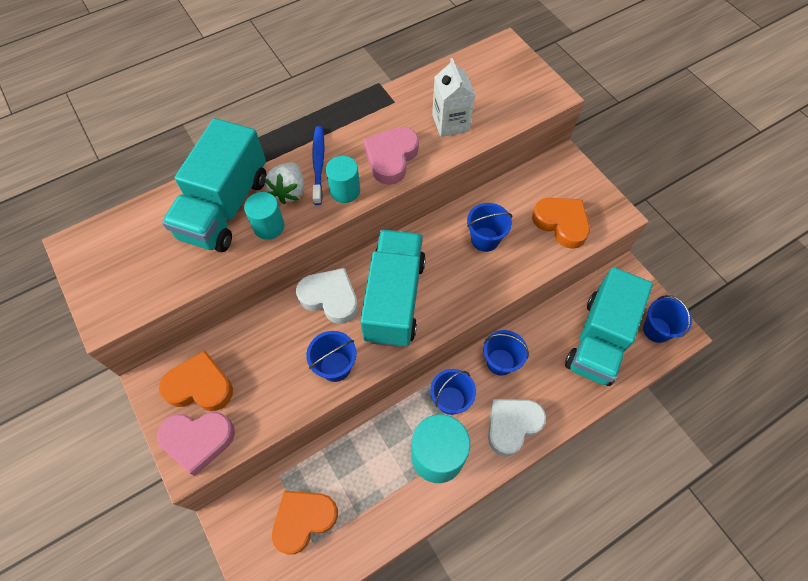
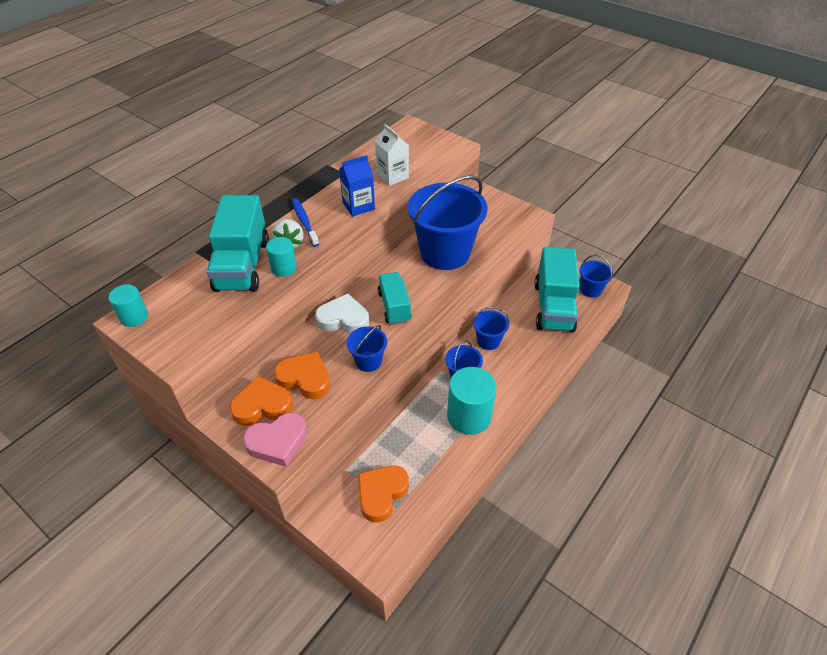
camera: 20 degrees left, 15 degrees down
(345, 191) = (333, 233): turquoise cylinder -> turquoise cylinder (134, 317)
(391, 158) = (358, 206): pink heart -> blue carton
(394, 299) = (394, 307): turquoise truck -> turquoise truck, size x0.61
(485, 239) = (445, 253): blue bucket -> blue bucket, size x2.21
(512, 425) = (516, 379): white heart -> none
(561, 223) = (495, 230): orange heart -> orange heart (305, 379)

